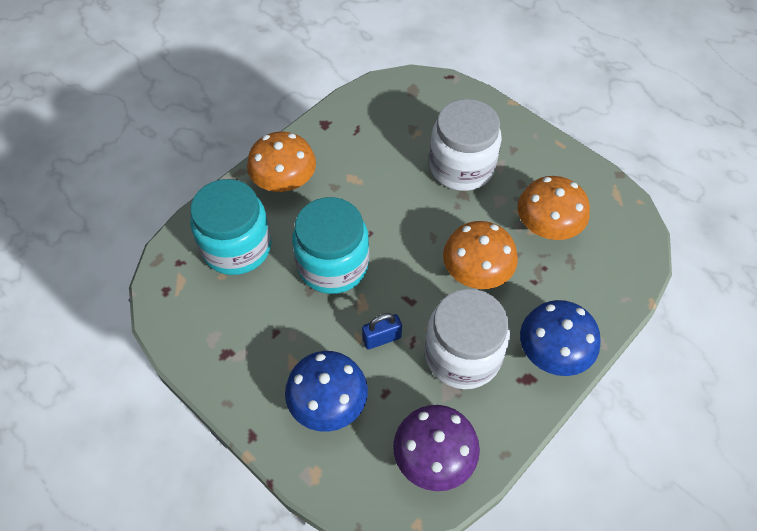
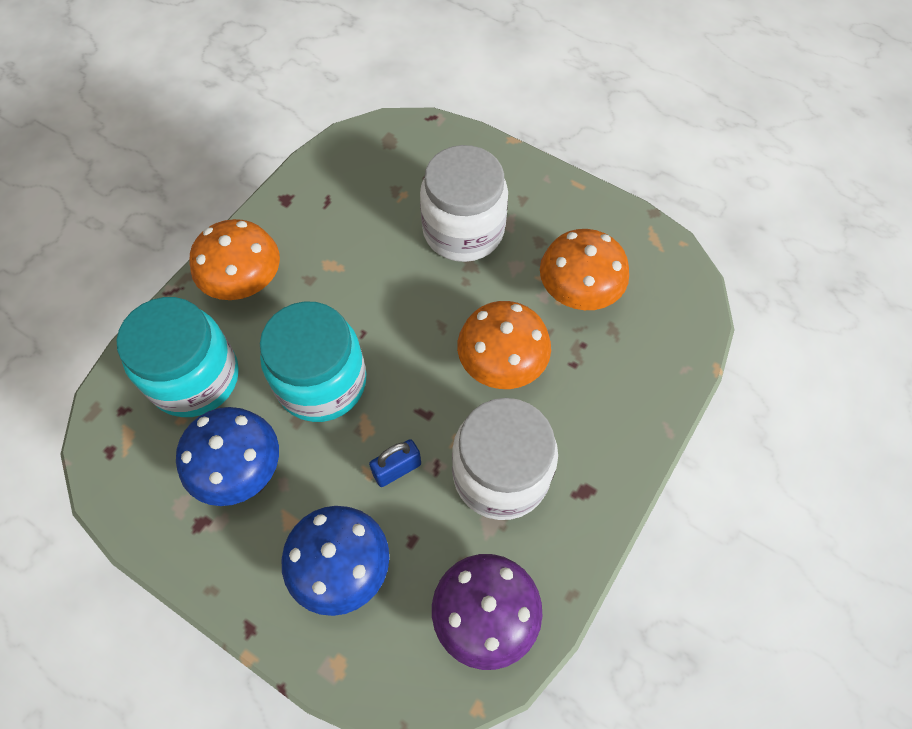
camera: 10 degrees left, 5 degrees up
(553, 352) = (610, 451): blue mushroom -> blue mushroom (239, 468)

